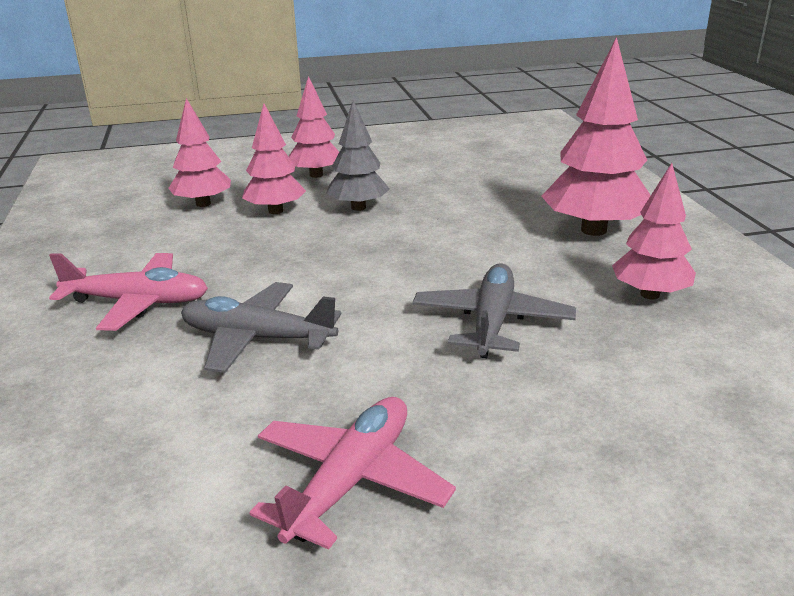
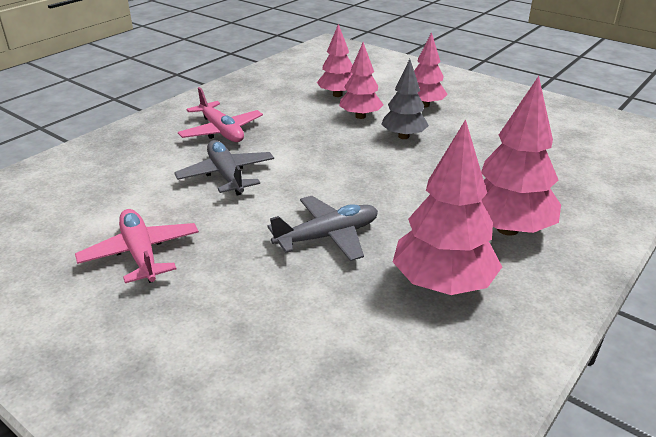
camera: 50 degrees right, 5 degrees up
(351, 480) = (140, 254): pink plane -> pink plane turned 105 degrees counterclockwise
(650, 294) = (442, 284): pink tree -> pink tree, size x1.58

